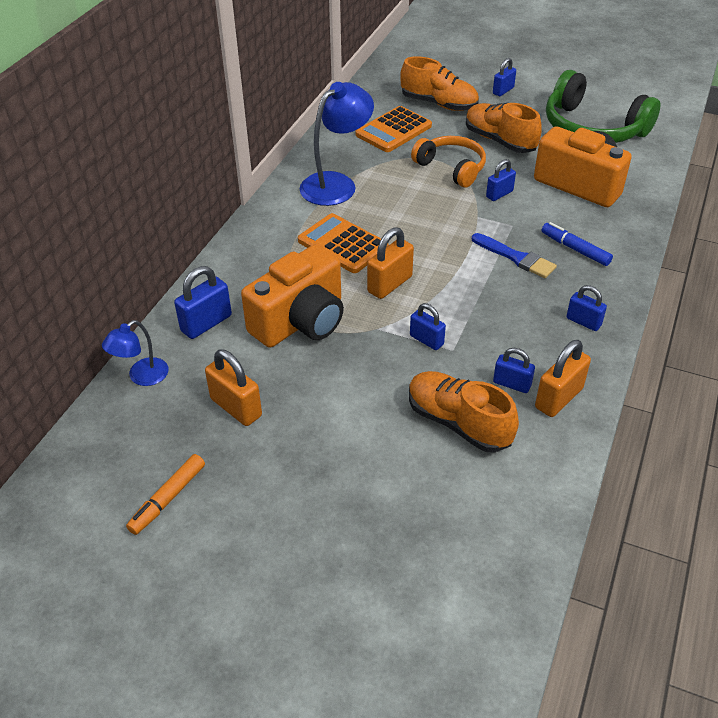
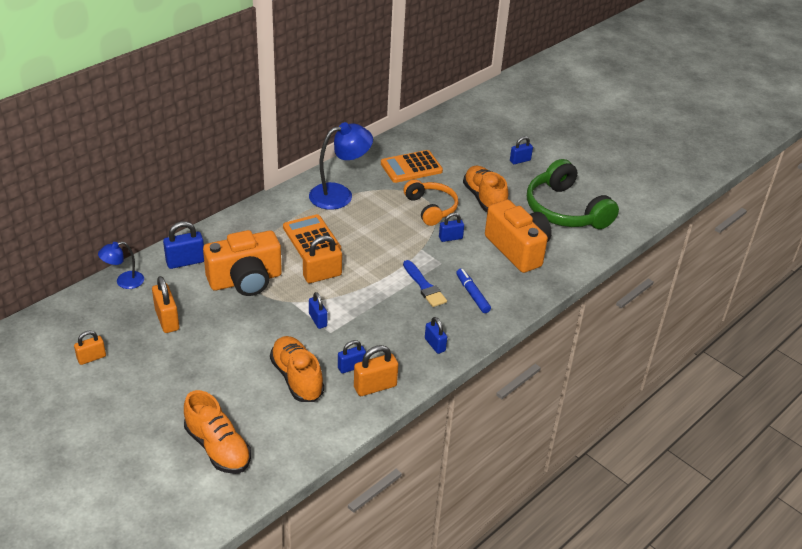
camera: 20 degrees right, 5 degrees down
(168, 498) = (91, 358): orange marker -> orange padlock
(439, 104) = (461, 157): orange shoe -> orange shoe (218, 448)
(512, 384) = (351, 367): blue padlock -> blue padlock turned 75 degrees counterclockwise

